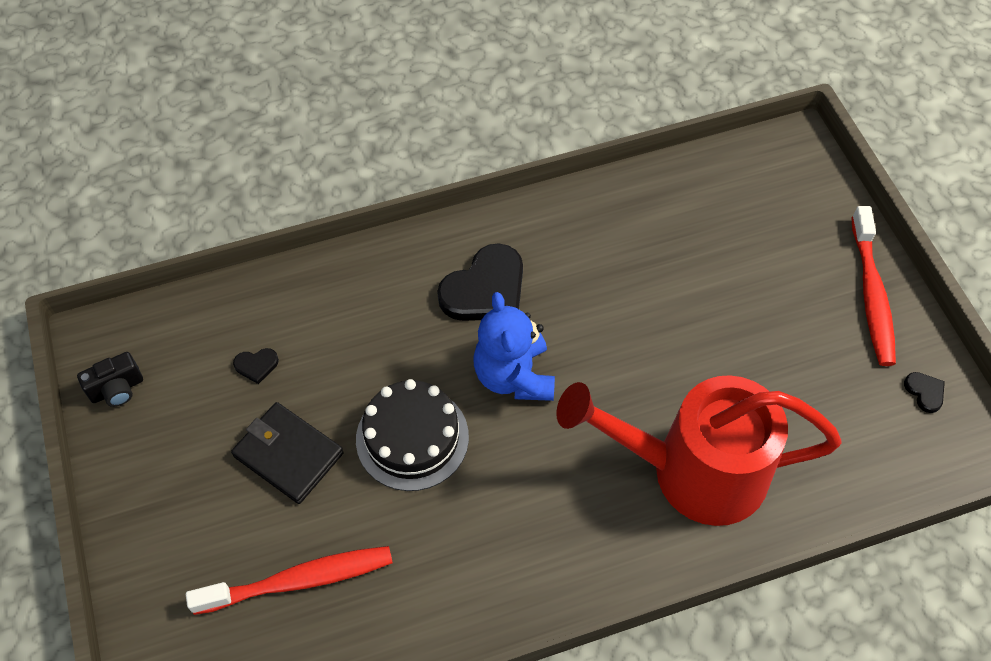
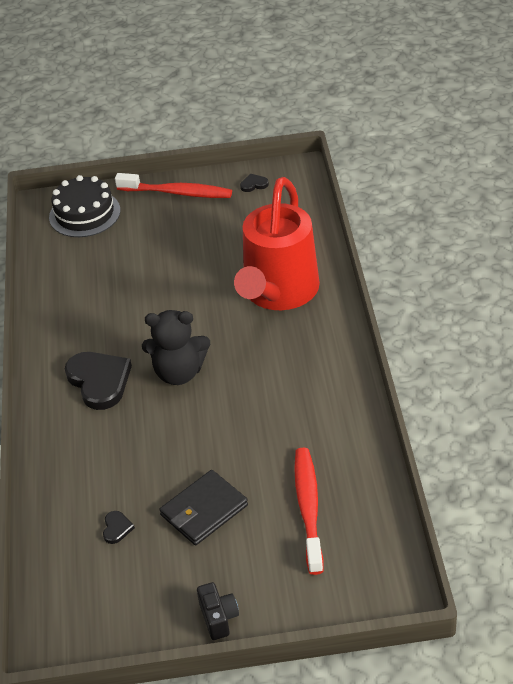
camera: 75 degrees left, 15 degrees down
(117, 389) = (106, 629): black camera -> black camera (218, 618)
(412, 438) = (212, 434): black cake -> black cake (84, 214)
(514, 376) = (179, 373): blue teddy bear -> black teddy bear

